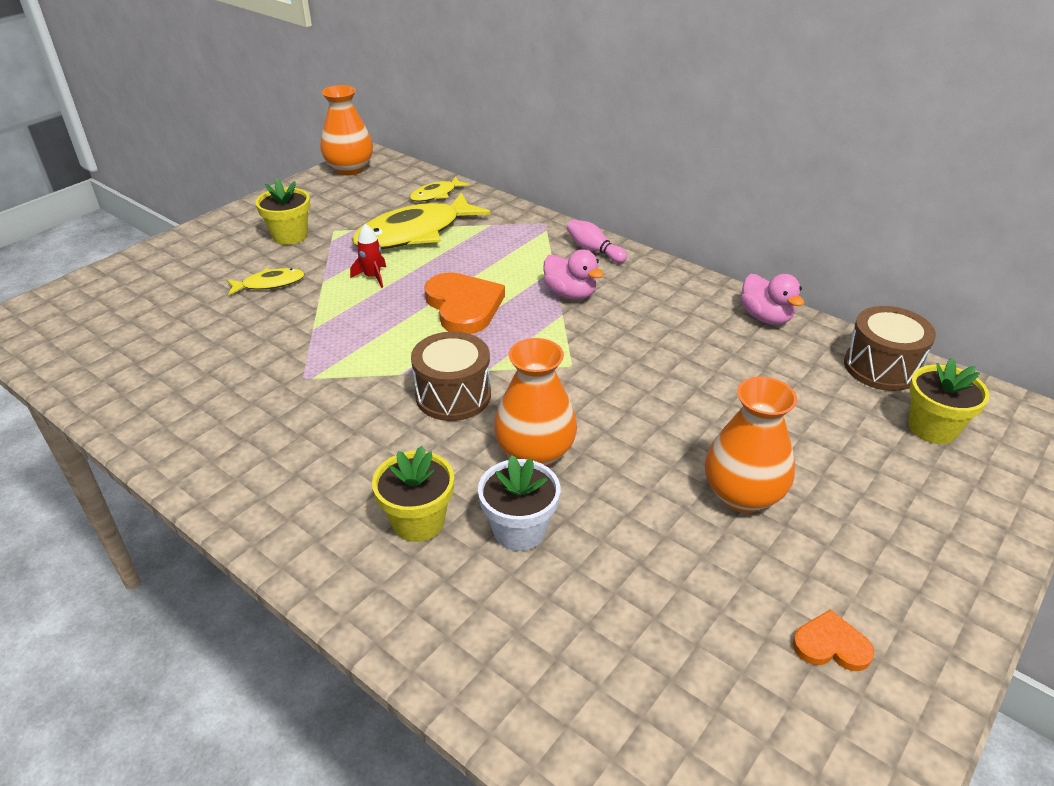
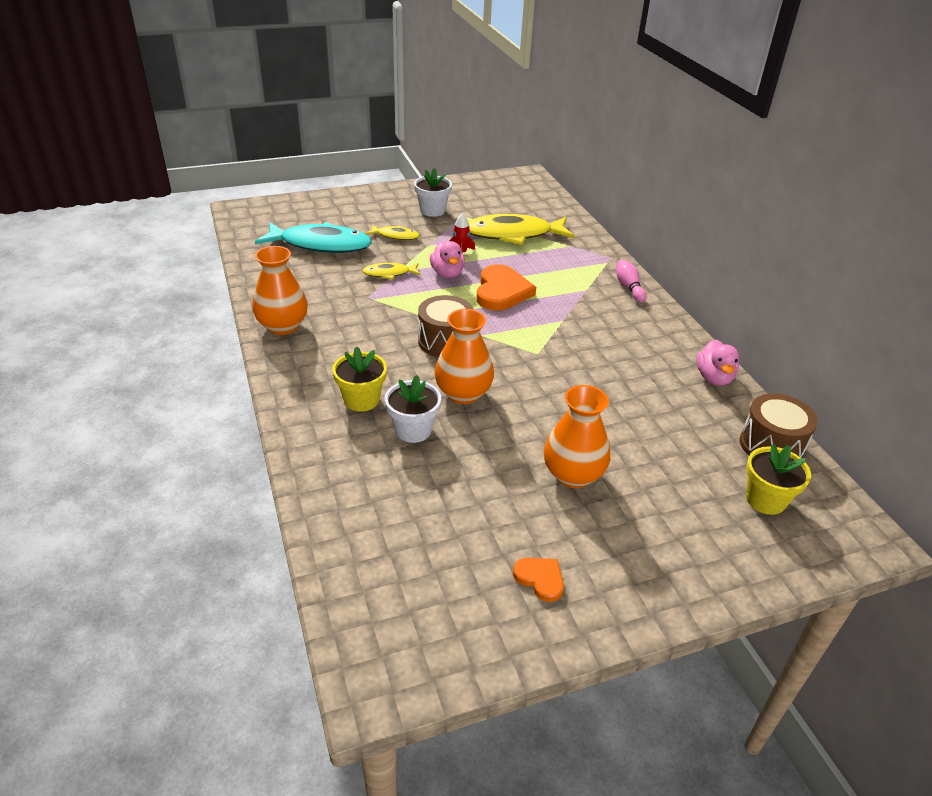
camera: 30 degrees right, 0 degrees up
(174, 331) = (320, 245): none -> turquoise fish
(290, 236) = (432, 210): yellow flower pot -> white flower pot
(350, 169) = (509, 179): orange vase -> orange vase (283, 326)
(436, 194) = (551, 214): yellow fish -> yellow fish (389, 273)
(570, 294) = (582, 309): pink duck -> pink duck (447, 273)

